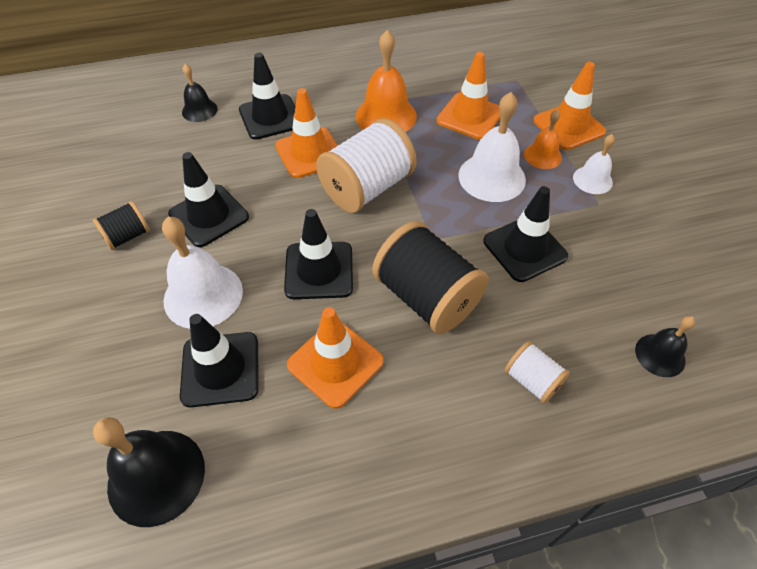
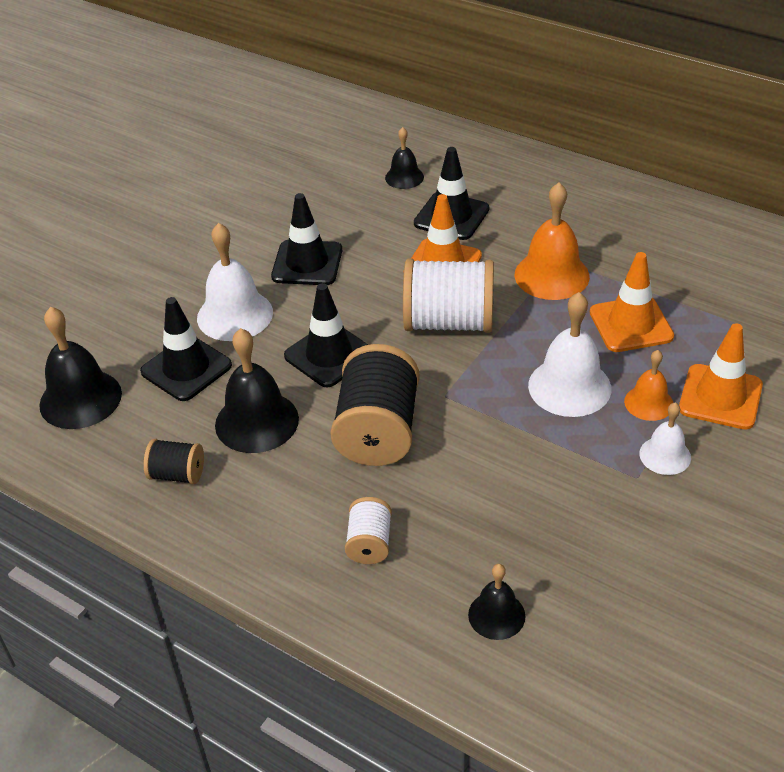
camera: 50 degrees right, 10 degrees down
(127, 236) = (239, 241): black spool -> black spool (177, 474)
(335, 363) = (257, 421): orange traffic cone -> black bell
(524, 249) = (509, 458): black traffic cone -> none

